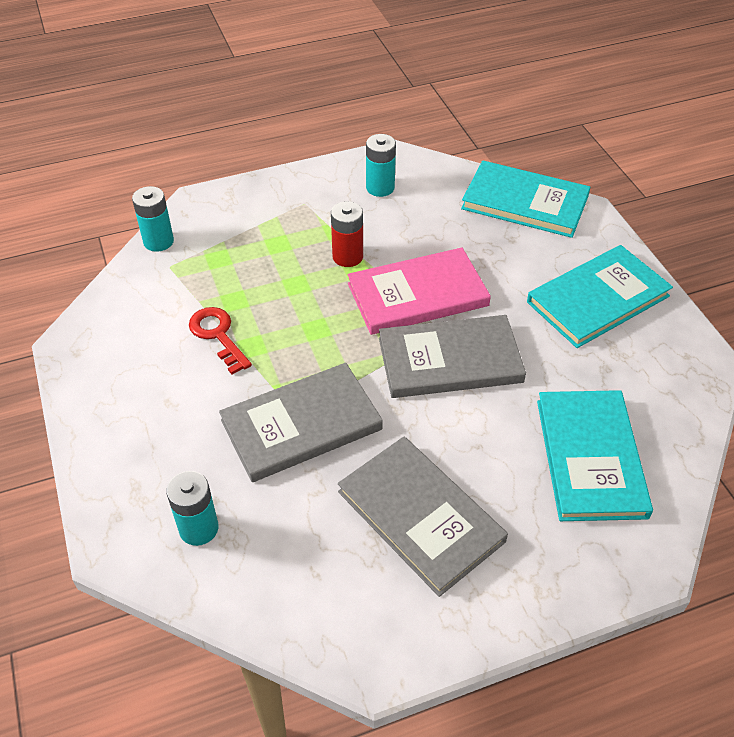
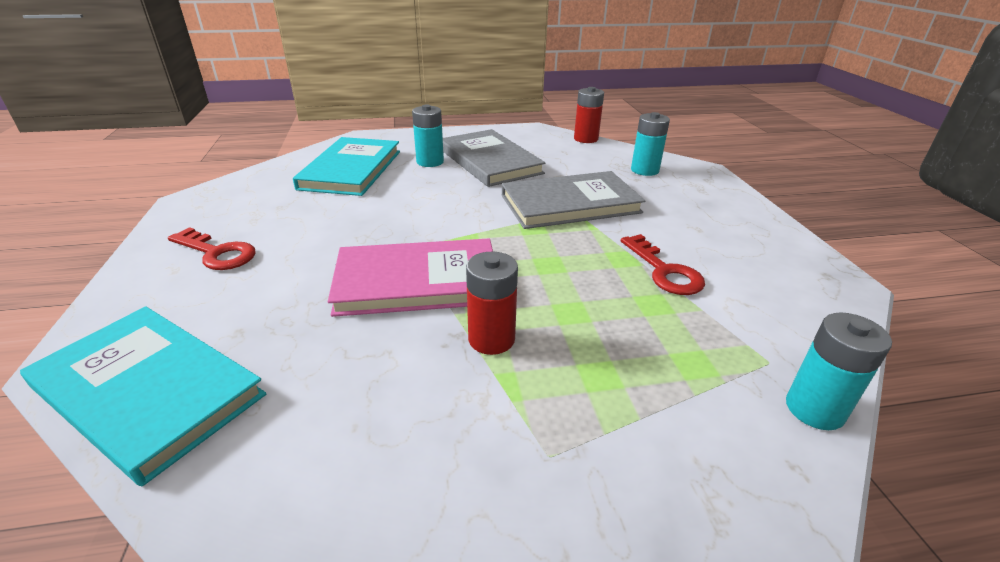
camera: 170 degrees left, 15 degrees down
(280, 634) = (586, 139): none -> red battery
(380, 188) = (383, 472): turquoise battery -> turquoise battery (430, 162)
(450, 360) = (418, 226): grey book -> none
(598, 299) = (217, 253): turquoise book -> red key

